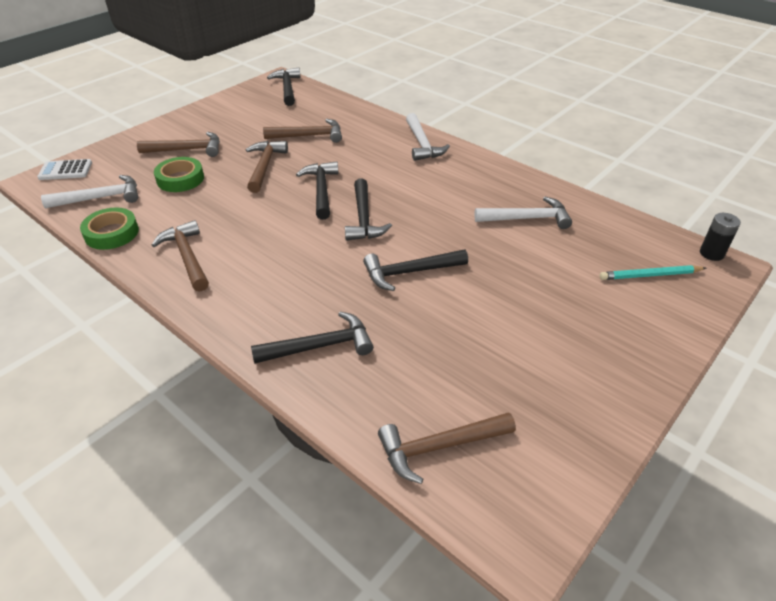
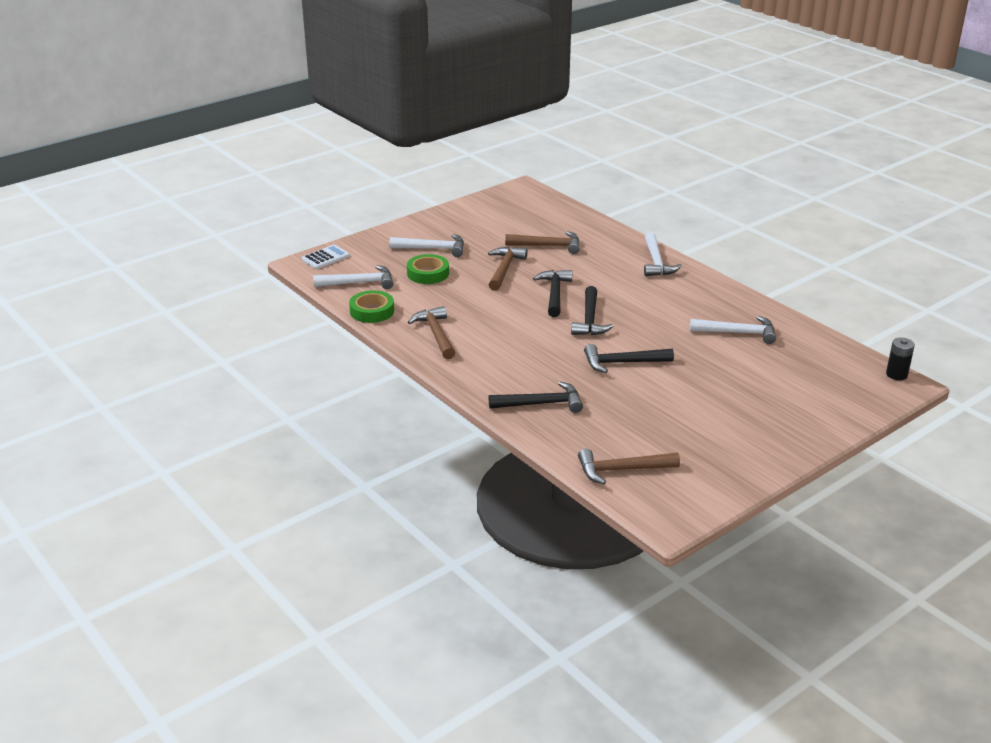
camera: 10 degrees right, 10 degrees down
(65, 170) = (325, 257): white calculator -> white calculator turned 135 degrees clockwise
(187, 150) = (433, 249): brown hammer -> white hammer
(287, 88) = (530, 198): black hammer -> none
(650, 275) = (832, 385): turquoise pencil -> none

